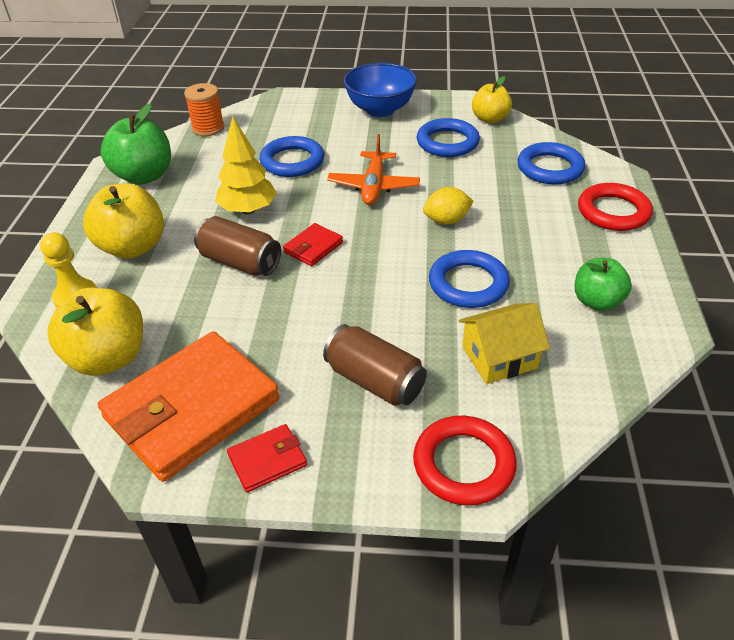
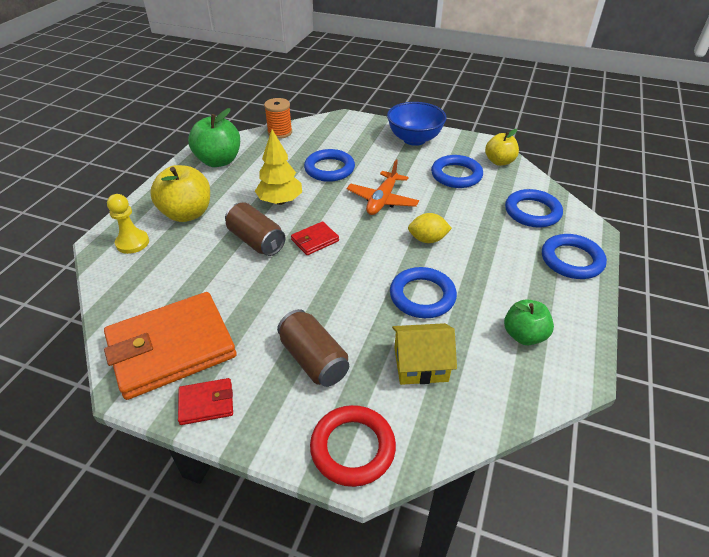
camera: 15 degrees right, 0 degrees up
(108, 358) = (133, 294): yellow apple -> none
(613, 212) = (571, 260): red ring -> blue ring

